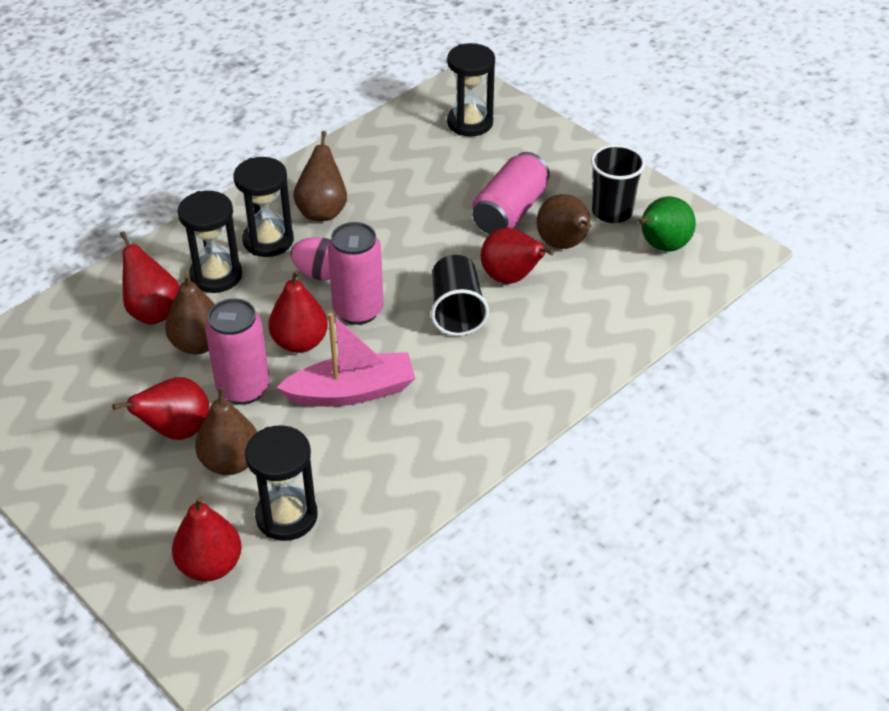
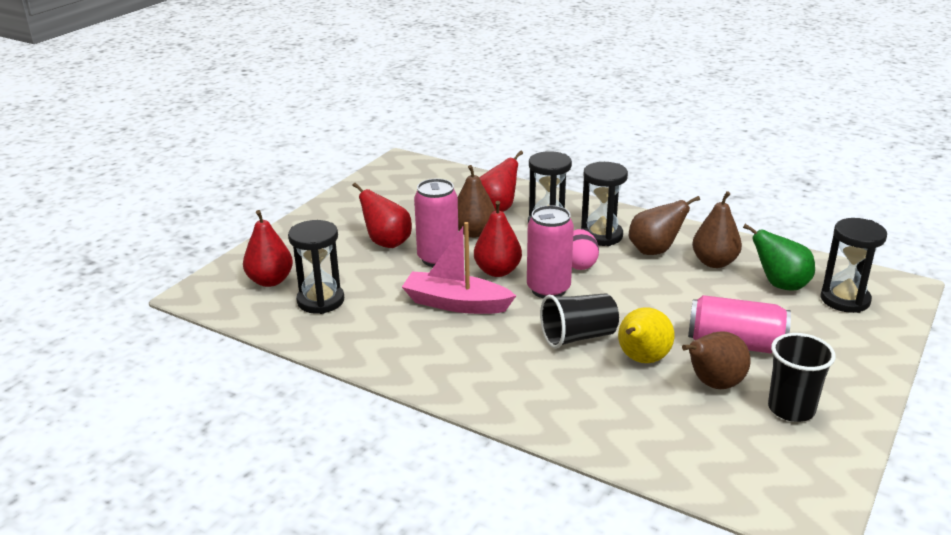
camera: 75 degrees right, 15 degrees down
(231, 462) = (365, 269): brown pear -> brown pear (714, 262)
(352, 392) = (456, 304): pink boat -> pink boat turned 135 degrees clockwise
(511, 278) = (641, 359): red pear -> yellow pear
(661, 246) = (764, 453): green pear -> green pear (780, 285)

